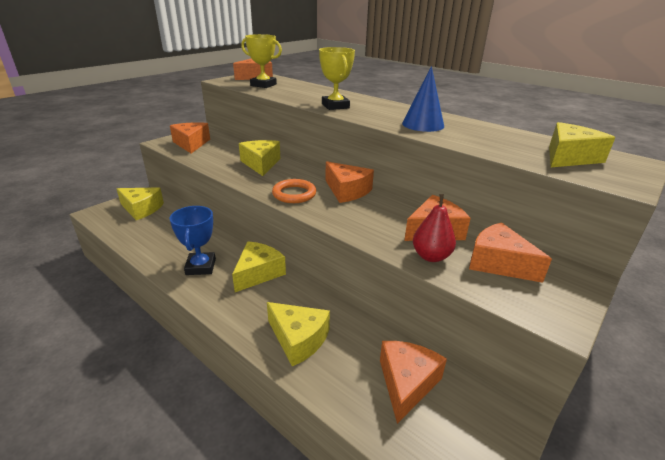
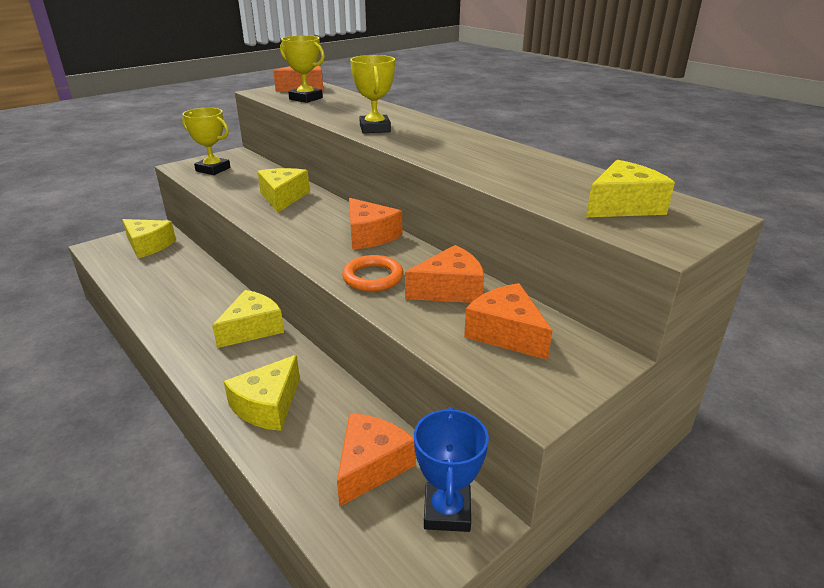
camera: 10 degrees right, 0 degrees up
(191, 144) = (213, 169): orange cheese -> yellow trophy
(201, 267) = (190, 316): blue trophy -> blue trophy (447, 511)
(294, 194) = (303, 236): orange ring -> orange ring (373, 277)
(298, 339) = (268, 406): yellow cheese -> yellow cheese turned 75 degrees clockwise
(423, 124) = (467, 156): blue cone -> none
(431, 256) = (426, 319): red pear -> none

